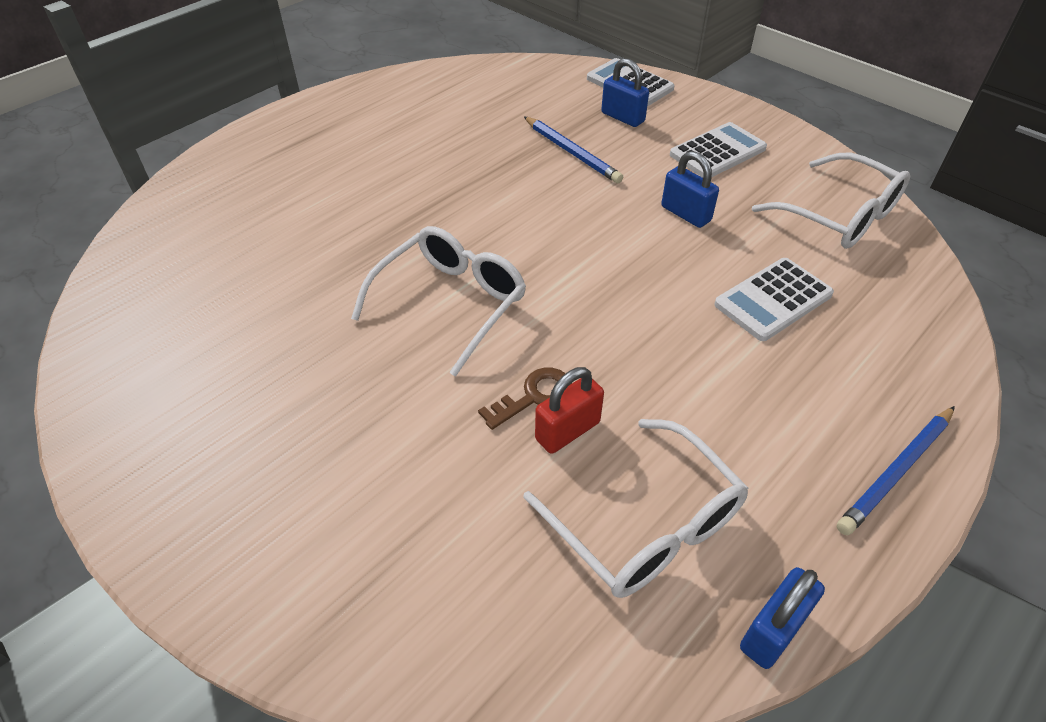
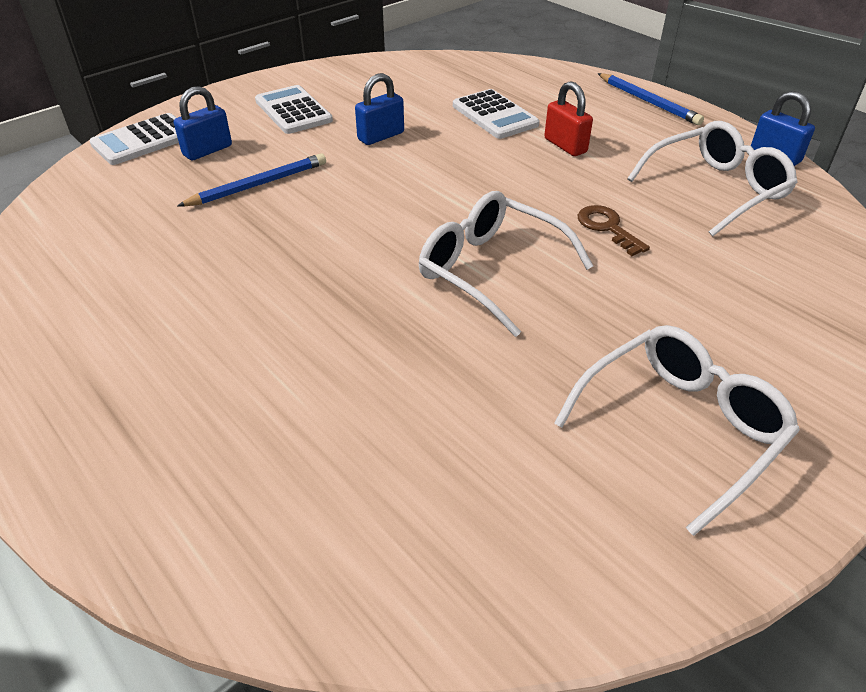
camera: 85 degrees left, 5 degrees down
(567, 431) = (641, 214): red padlock -> red padlock (565, 145)
(840, 216) = (401, 77): white glasses -> white glasses (680, 427)

